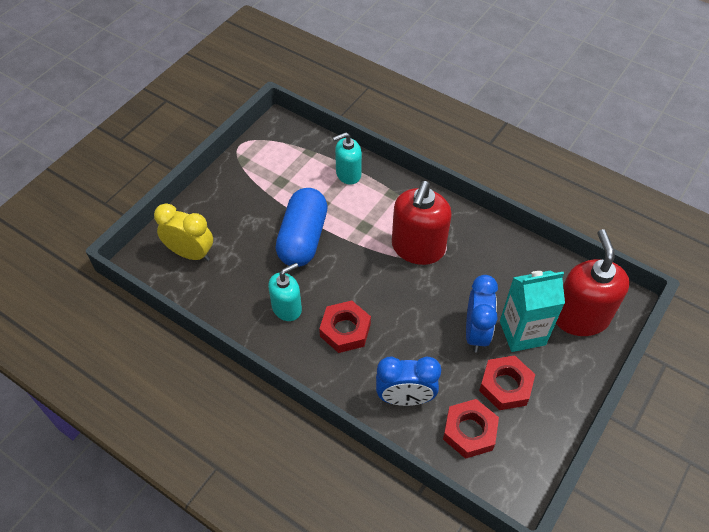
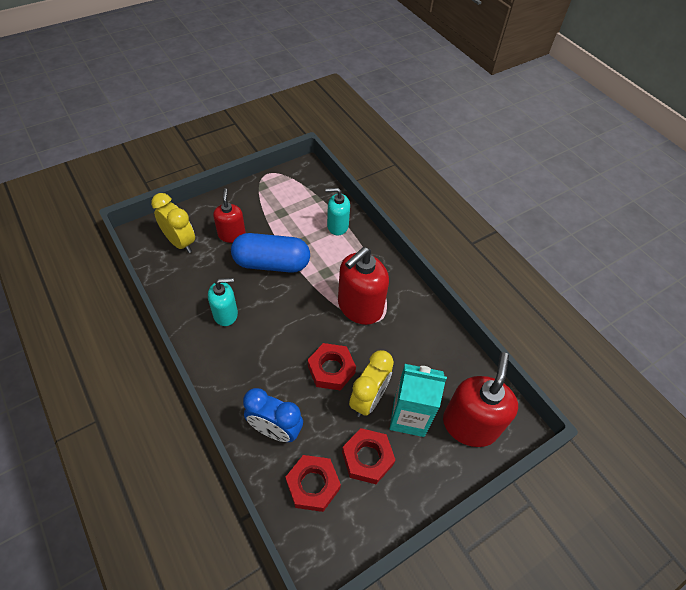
camera: 20 degrees right, 0 degrees up
(242, 224) = (232, 234): none -> red soap dispenser
(303, 238) = (271, 263): blue capsule -> blue capsule turned 60 degrees clockwise
(345, 330) = (260, 351): red nut -> red nut (331, 369)
(476, 332) = (368, 399): blue clock -> yellow clock

